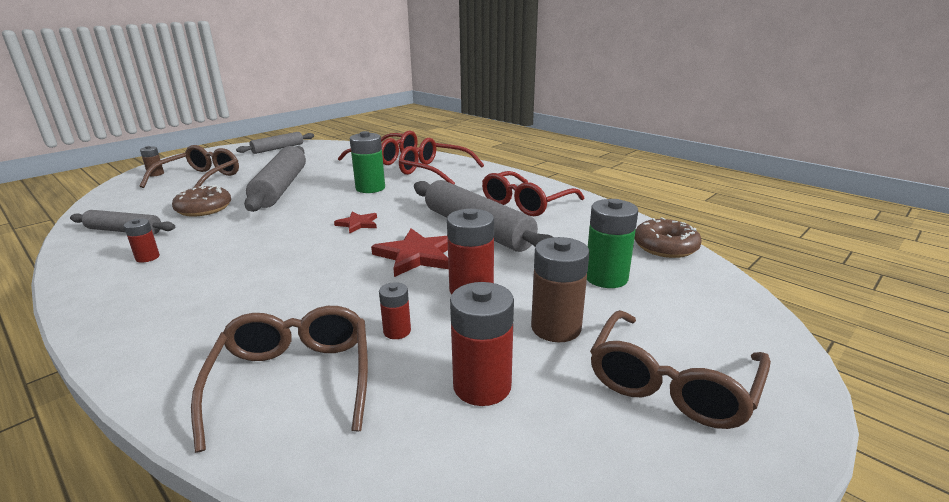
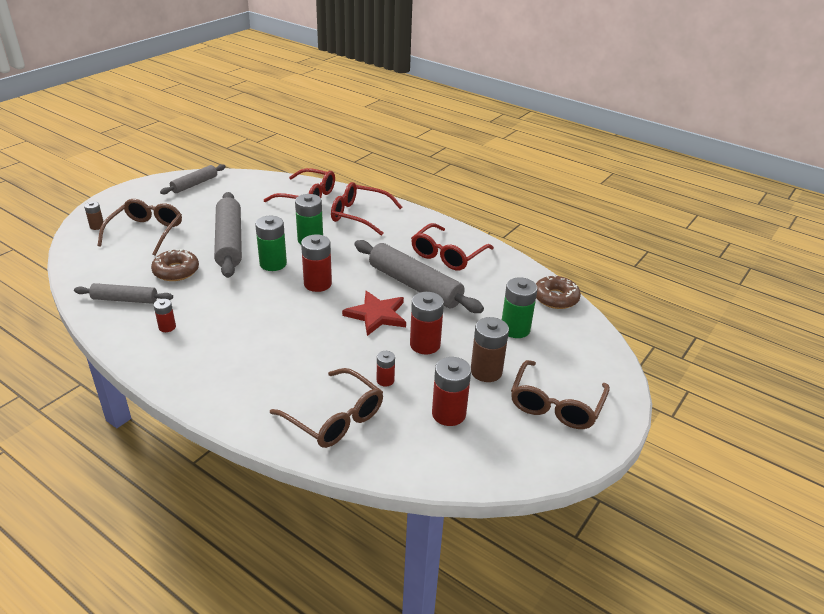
camera: 10 degrees left, 10 degrees up
(294, 380) = (335, 418): brown glasses -> brown glasses turned 150 degrees clockwise
(316, 205) = (273, 264): none -> green battery
(358, 224) = (317, 284): red star -> red battery

